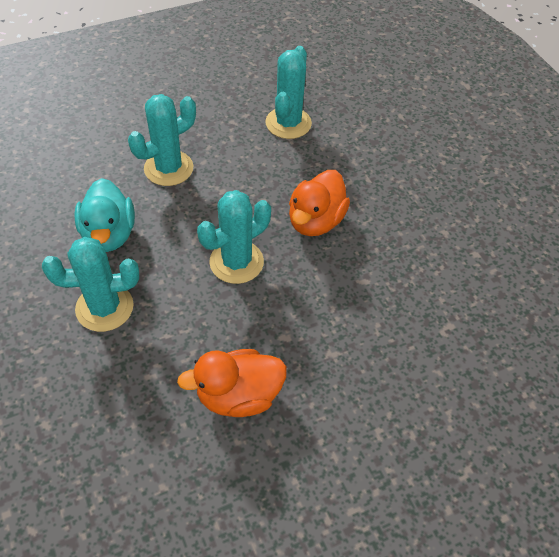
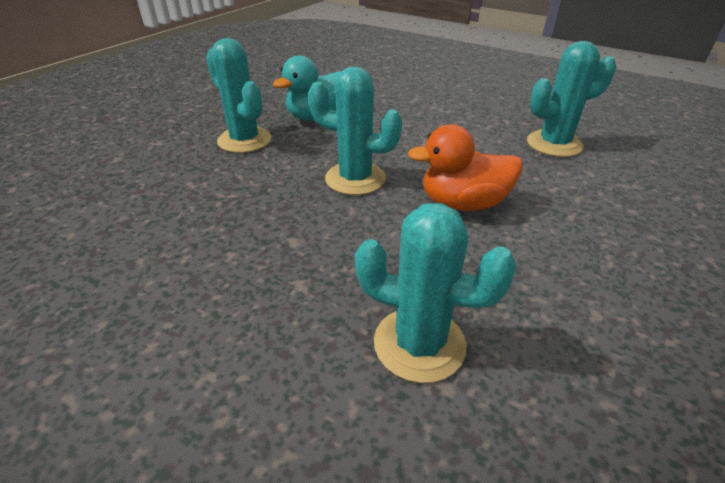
camera: 60 degrees right, 15 degrees down
(168, 168) = (412, 114): turquoise cactus -> turquoise cactus (419, 344)
(238, 395) = (197, 239): orange duck -> none

